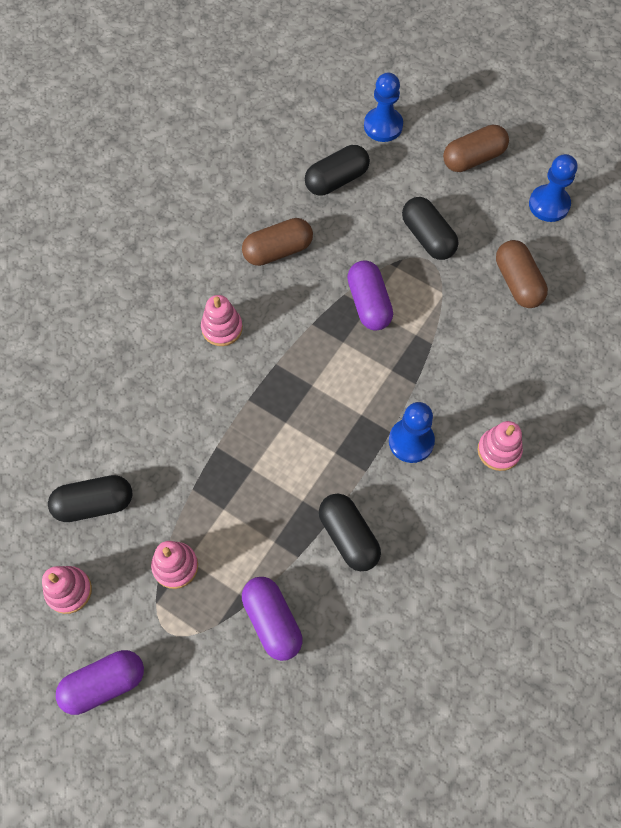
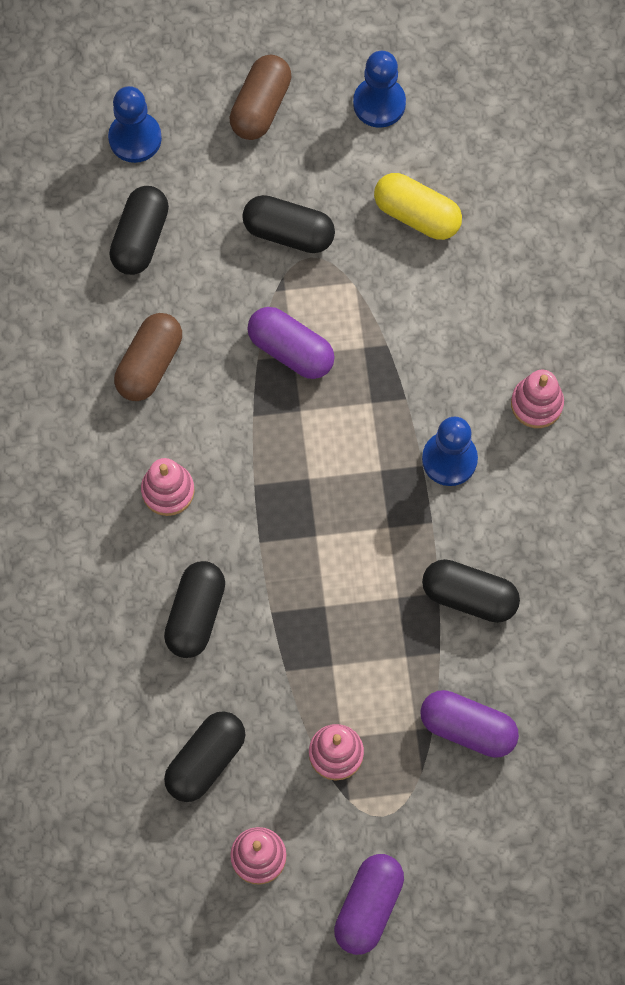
camera: 40 degrees left, 5 degrees up
(170, 412) = (196, 615): none -> black capsule
(518, 282) = (417, 215): brown capsule -> yellow capsule

